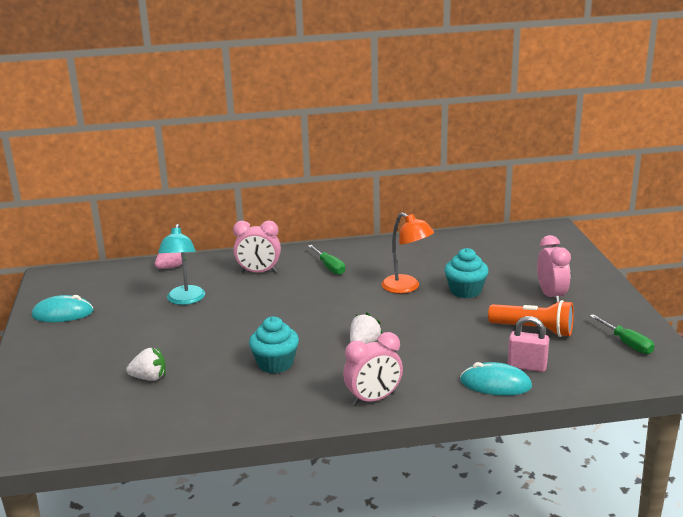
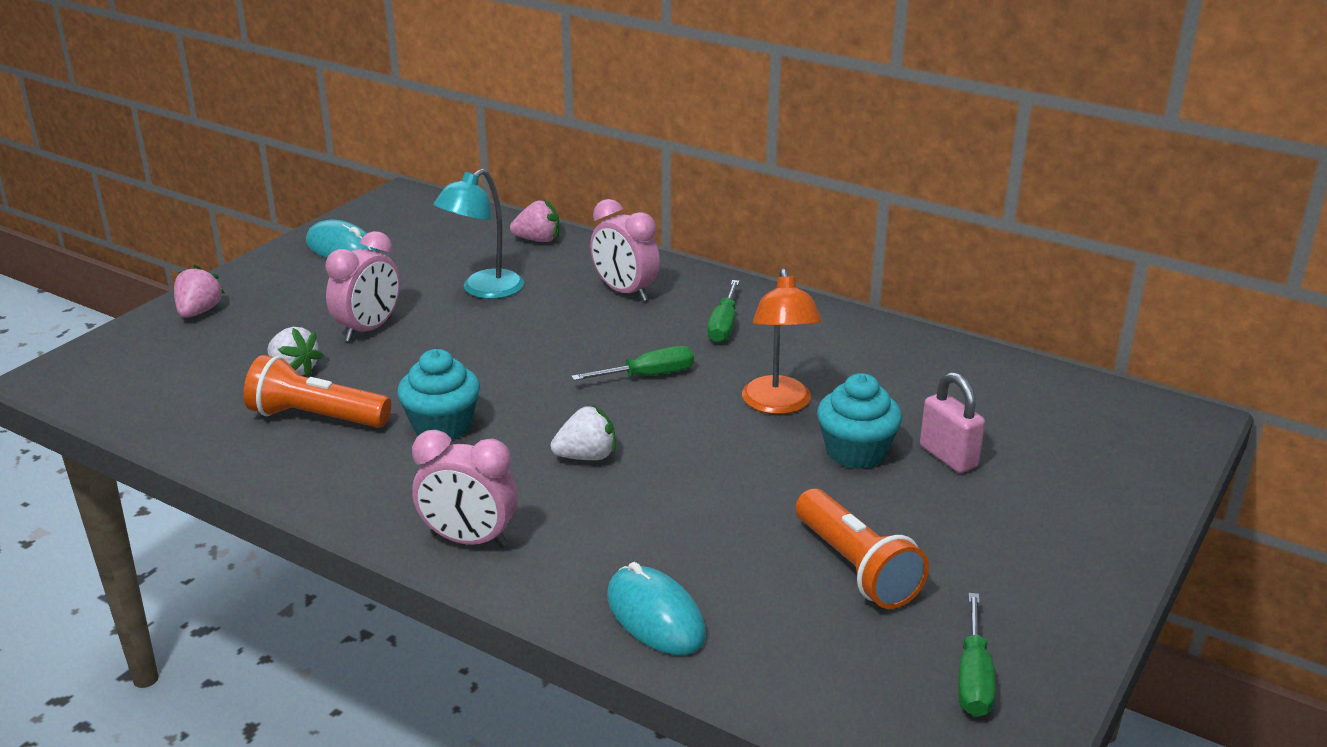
camera: 40 degrees right, 5 degrees up
(33, 378) = (199, 312): none -> pink strawberry
(203, 391) = (316, 417): none -> orange flashlight
(332, 301) = (648, 376): none -> green screwdriver
(527, 366) = (746, 618): pink padlock -> pink padlock (948, 456)
(551, 296) = (980, 529): pink clock -> pink clock (368, 329)

